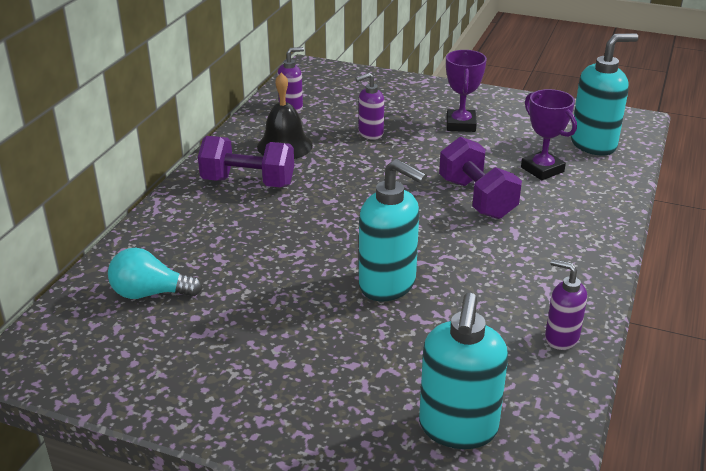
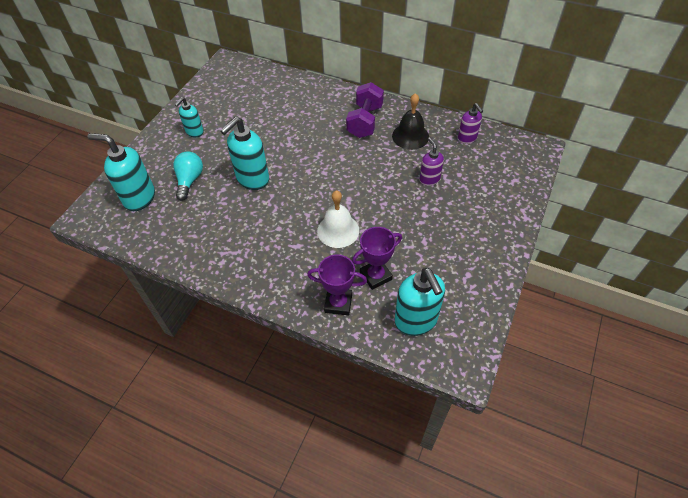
camera: 95 degrees right, 20 degrees up
(150, 293) = (264, 93): turquoise light bulb -> turquoise light bulb (190, 180)
(261, 377) = (194, 132): none -> turquoise soap dispenser
(461, 125) = (446, 234): purple trophy -> purple trophy (338, 303)
(477, 198) = (338, 230): purple dumbbell -> white bell
(561, 338) = (189, 250): purple soap dispenser -> none

